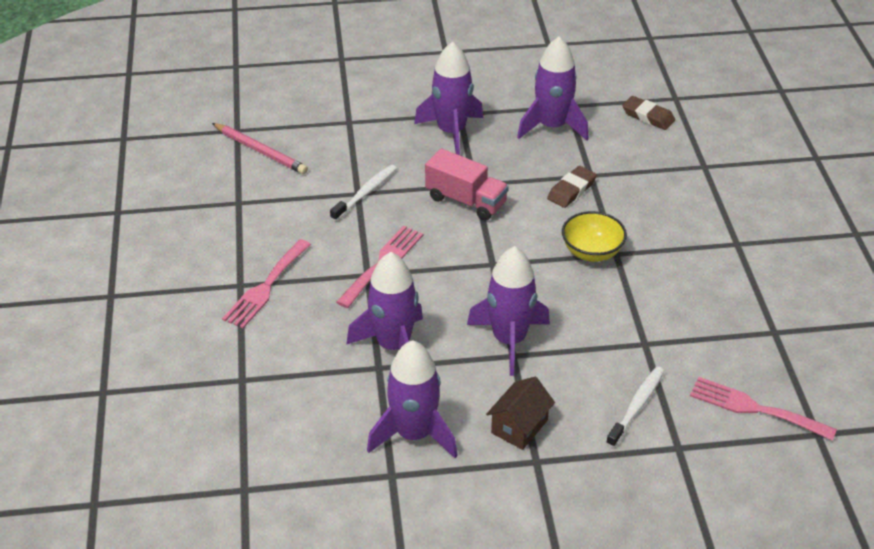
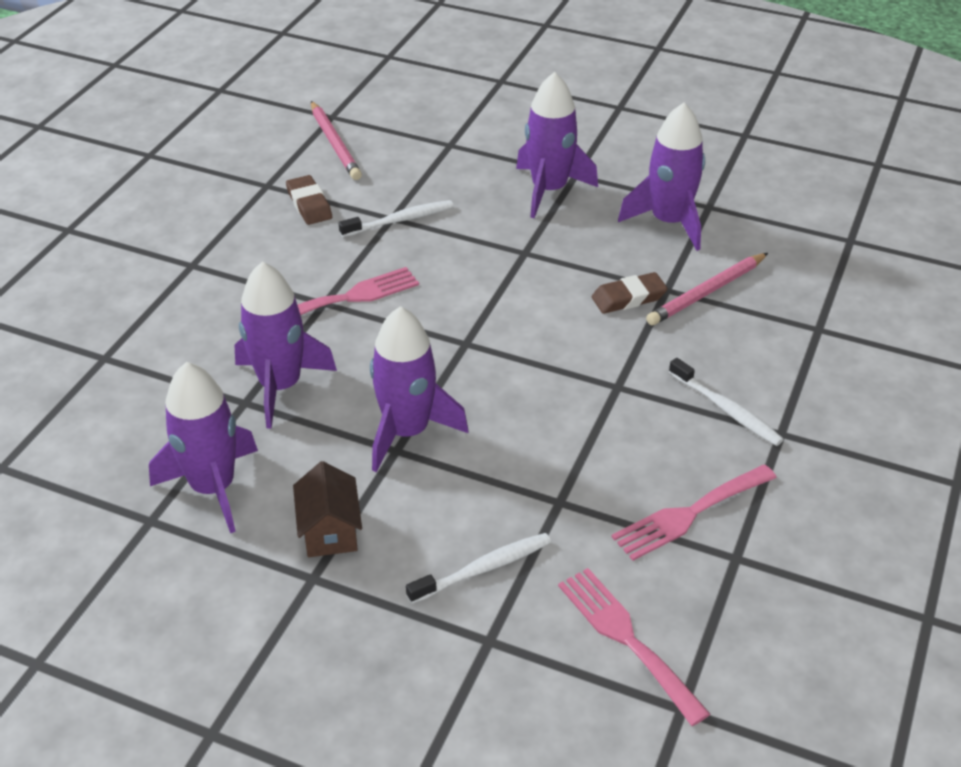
camera: 30 degrees right, 0 degrees up
(265, 287) = (213, 276): pink fork -> pink fork (689, 514)
(466, 201) = (498, 266): pink truck -> none
(519, 426) = (330, 531): brown house -> brown house turned 75 degrees counterclockwise
(592, 252) = (590, 374): yellow bowl -> none
(617, 167) = (706, 292): none -> pink pencil
(648, 116) = (796, 249): brown eraser -> brown eraser (309, 204)
(694, 241) = (726, 409): none -> white toothbrush

